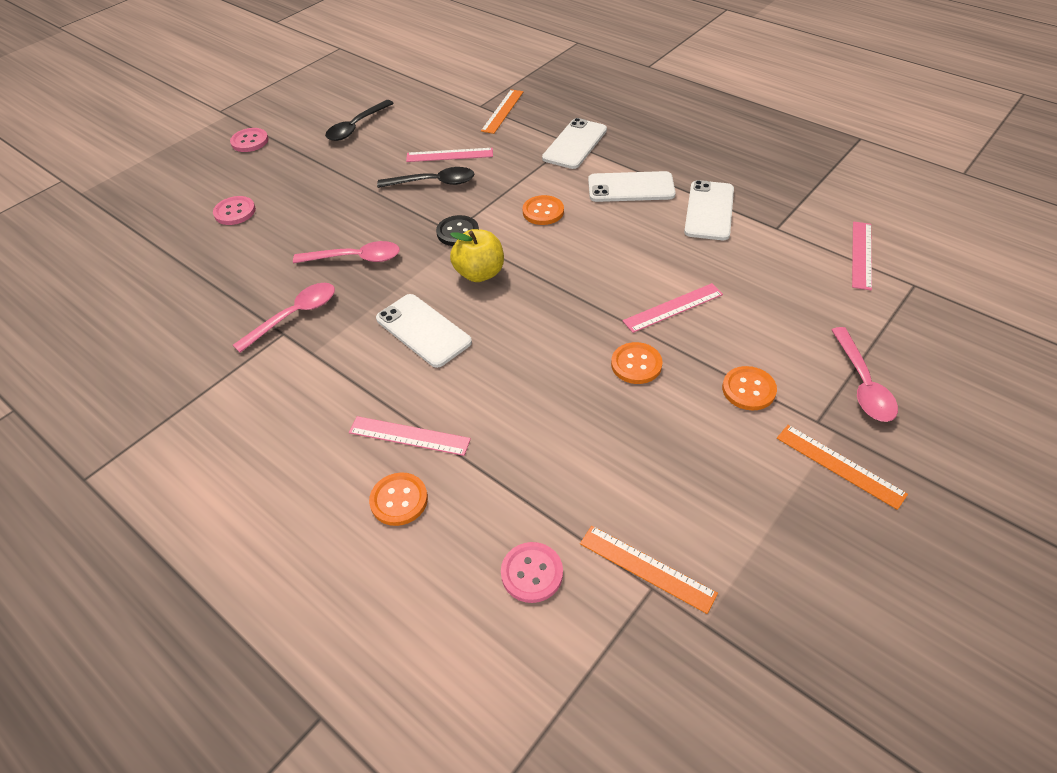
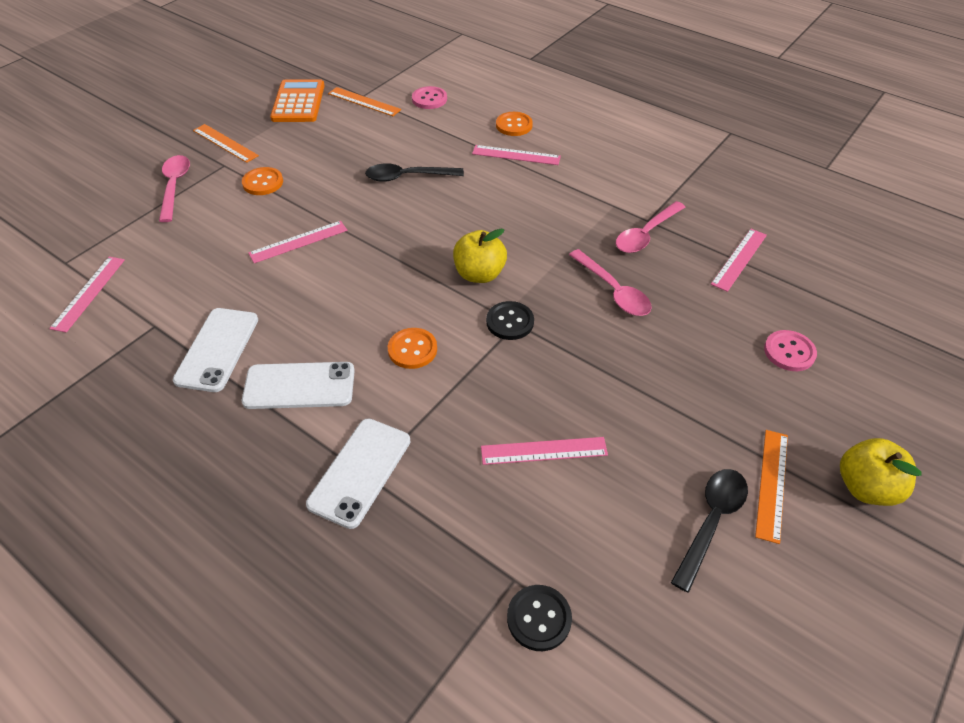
camera: 175 degrees right, 0 degrees up
(216, 289) = (739, 259): none -> pink ruler
(250, 141) = (865, 487): pink button -> yellow apple
(355, 258) = (613, 291): pink spoon -> pink spoon turned 120 degrees counterclockwise
(423, 330) = (523, 222): white phone -> none
(433, 182) = (555, 397): black spoon -> black spoon (407, 177)
(469, 94) = (539, 618): none -> black button
(502, 111) = (473, 561): orange ruler -> orange ruler (772, 484)
(636, 364) = (343, 198): orange button -> none
(763, 569) = (298, 102): none -> orange calculator

